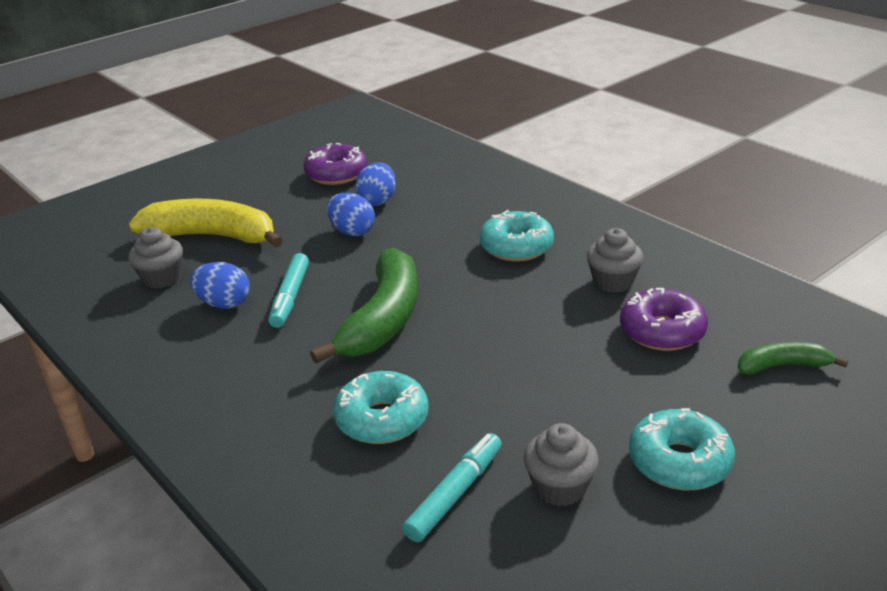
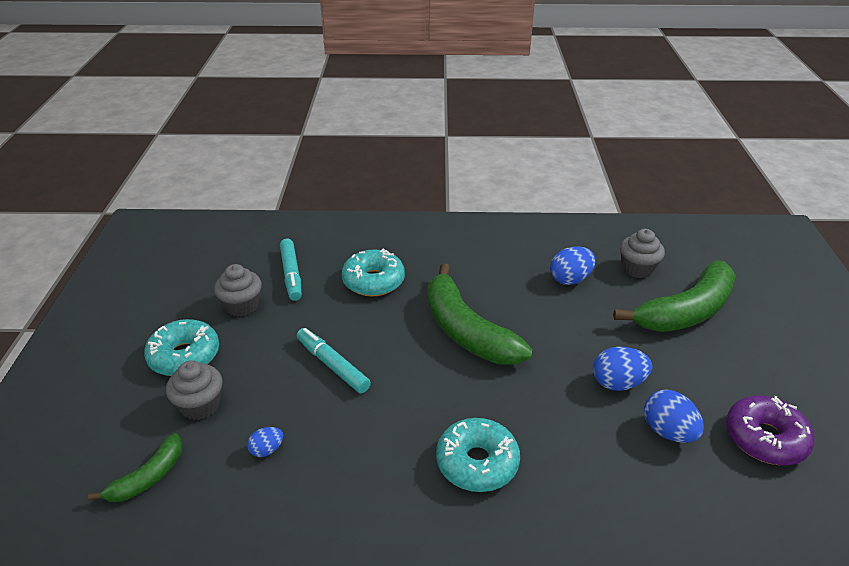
camera: 130 degrees right, 5 degrees up
(213, 236) = (686, 311): yellow banana -> green banana
(290, 297) = (546, 307): turquoise marker -> turquoise marker (332, 365)
(613, 282) = (352, 479): grey cupcake -> grey cupcake (200, 405)
(662, 331) = (267, 450): purple donut -> blue egg

